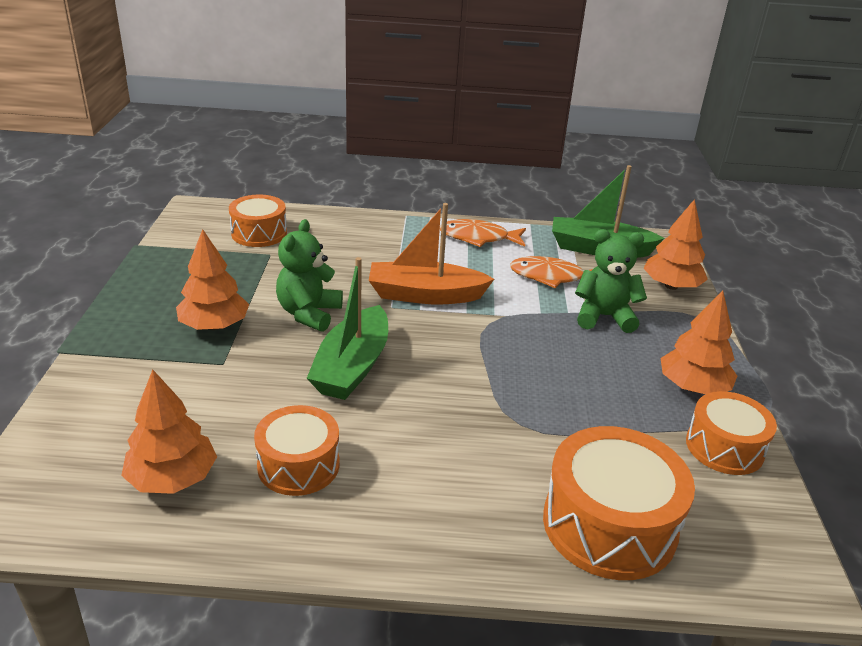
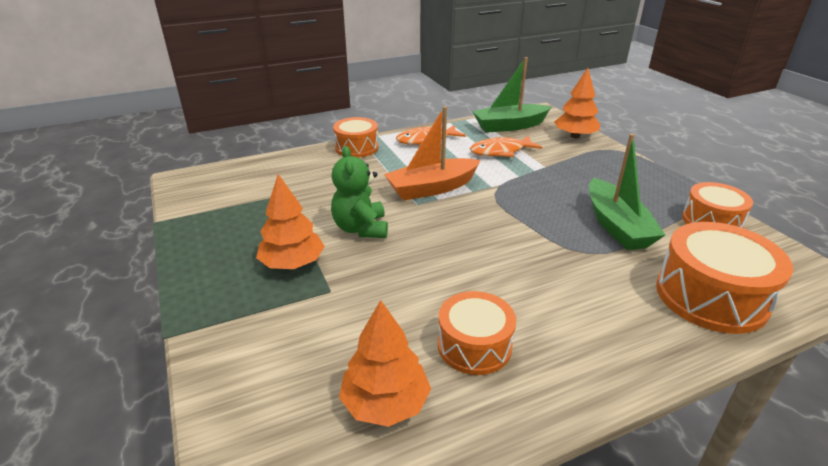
camera: 25 degrees left, 0 degrees up
(259, 233) = (258, 182): orange drum -> orange drum (356, 147)
(352, 367) = (435, 256): green boat -> green boat (616, 226)
(604, 317) = (559, 166): green teddy bear -> none
(693, 387) = (654, 192): orange tree -> none

